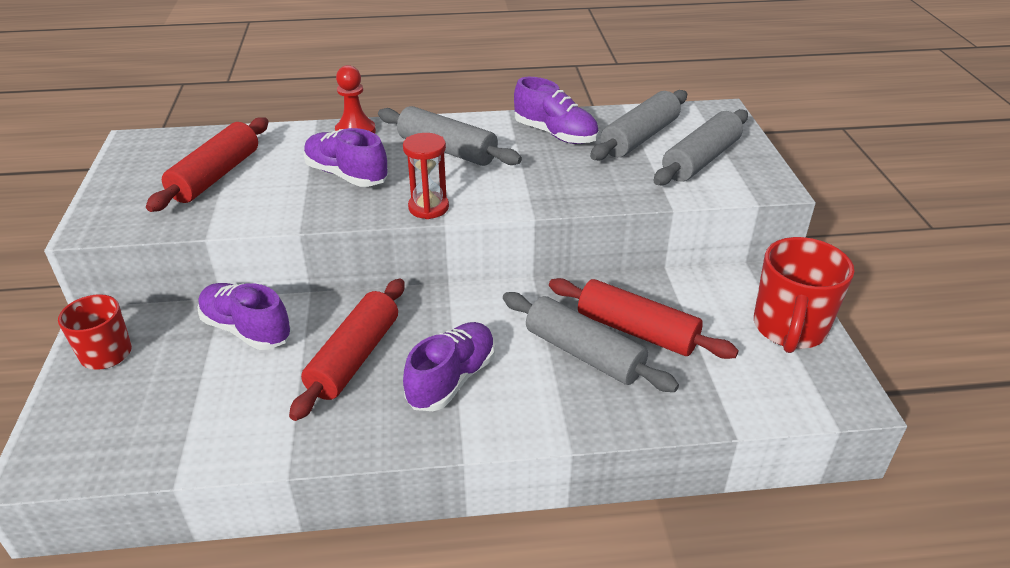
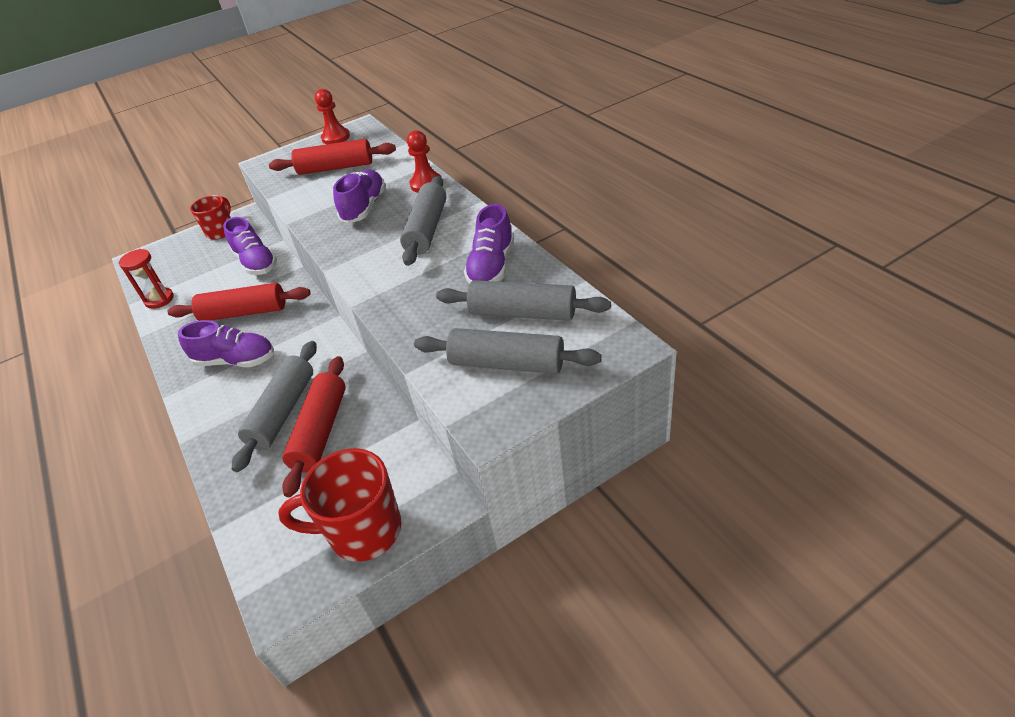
camera: 70 degrees right, 5 degrees up
(132, 162) = (336, 137): none -> red pawn
(247, 329) = (256, 263): purple shoe -> purple shoe turned 135 degrees clockwise
(428, 207) = (340, 256): red hourglass -> red hourglass (159, 299)

